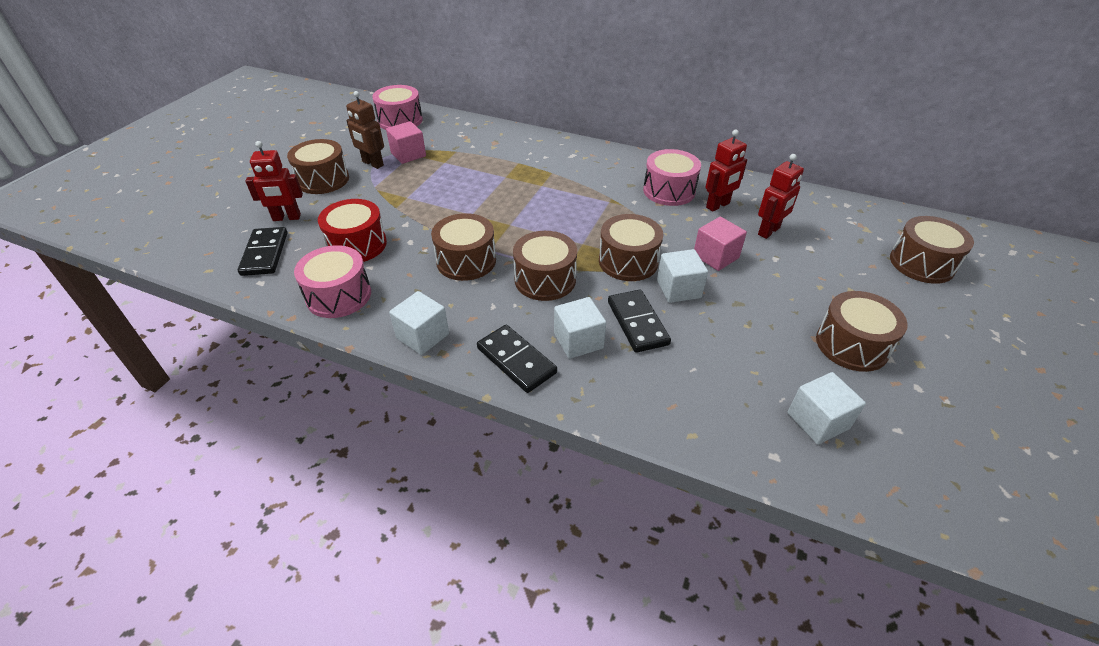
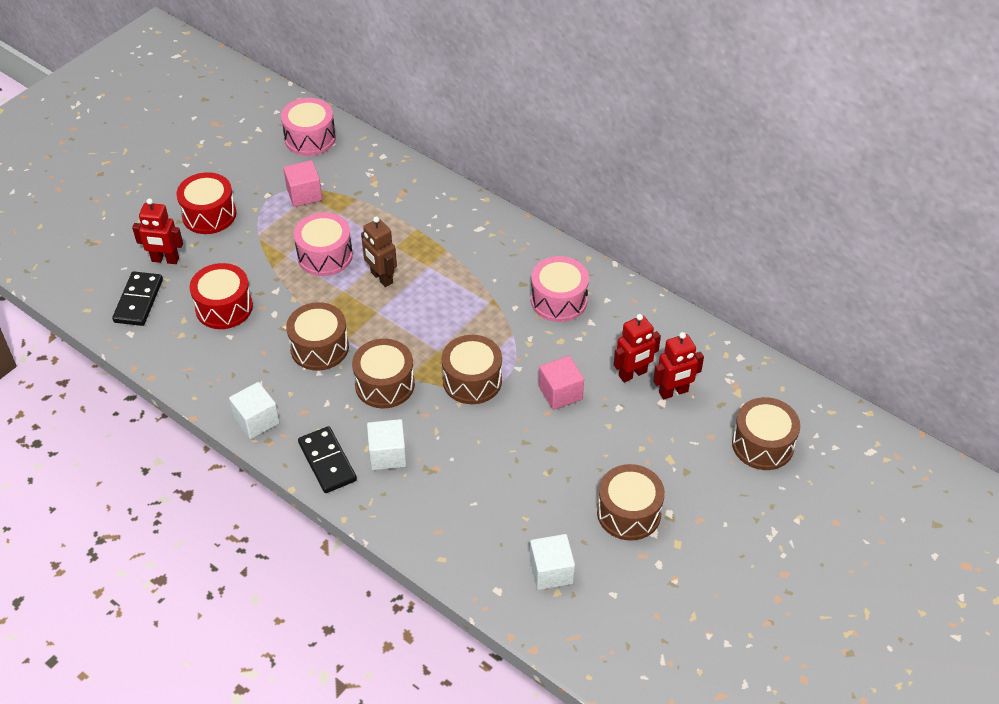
camera: 15 degrees right, 5 degrees up
(323, 180) = (209, 215): brown drum -> red drum
(339, 295) = (195, 363): pink drum -> pink drum (325, 256)
(372, 164) = (264, 201): brown robot -> brown robot (381, 278)
(637, 323) = (448, 448): black domino -> none
(678, 289) = (504, 421): white cube -> none
(718, 205) = (600, 330): red robot -> red robot (673, 392)

